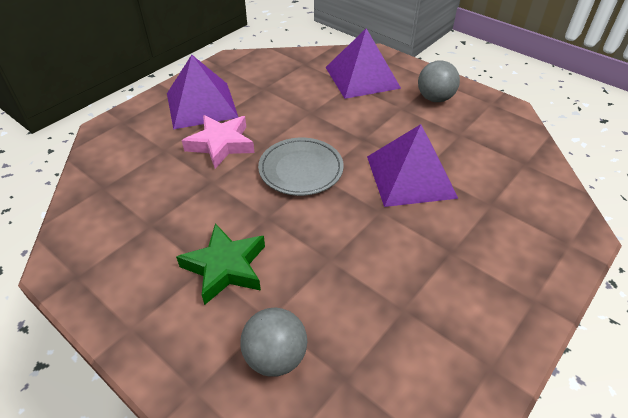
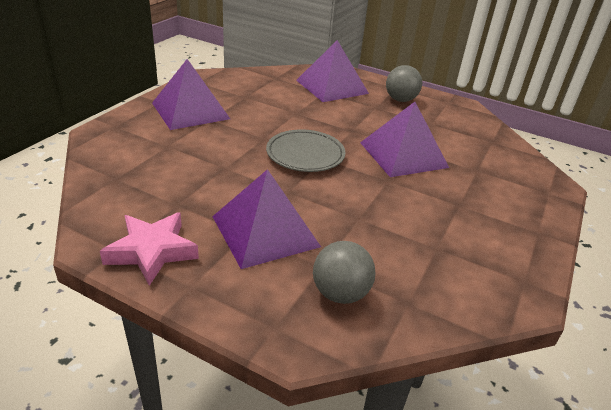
camera: 15 degrees left, 10 degrees down
(221, 144) = (222, 139): pink star -> pink star (152, 251)
(225, 267) = (265, 231): green star -> purple pyramid

